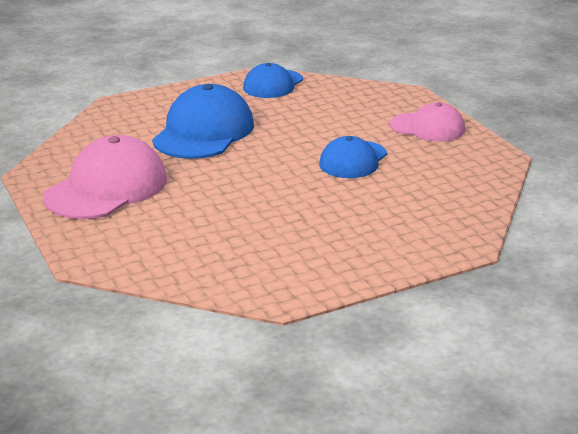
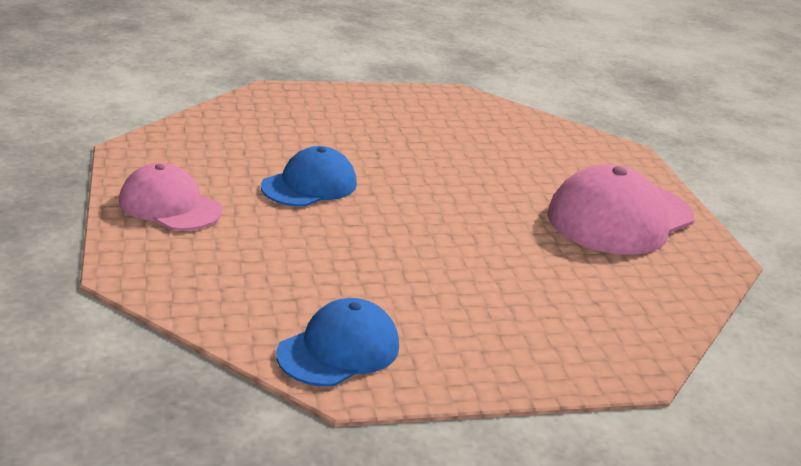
camera: 170 degrees left, 0 degrees up
(204, 132) = (489, 271): blue cap -> none

